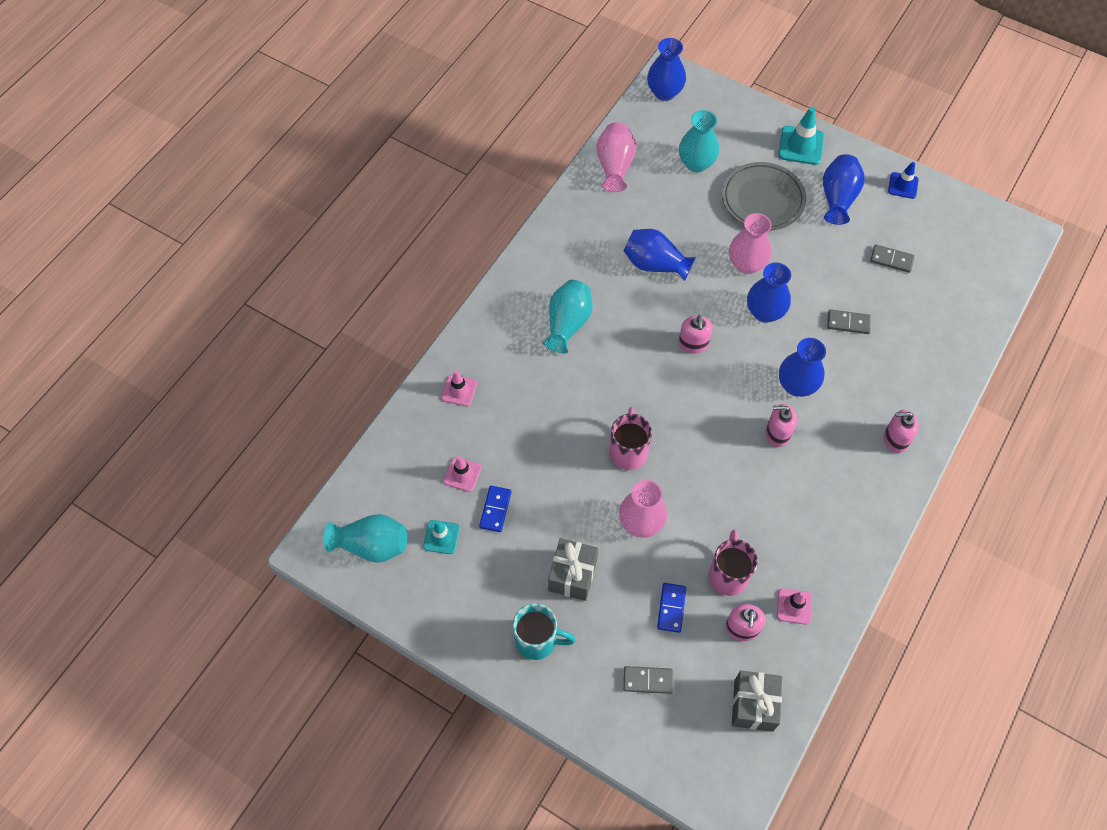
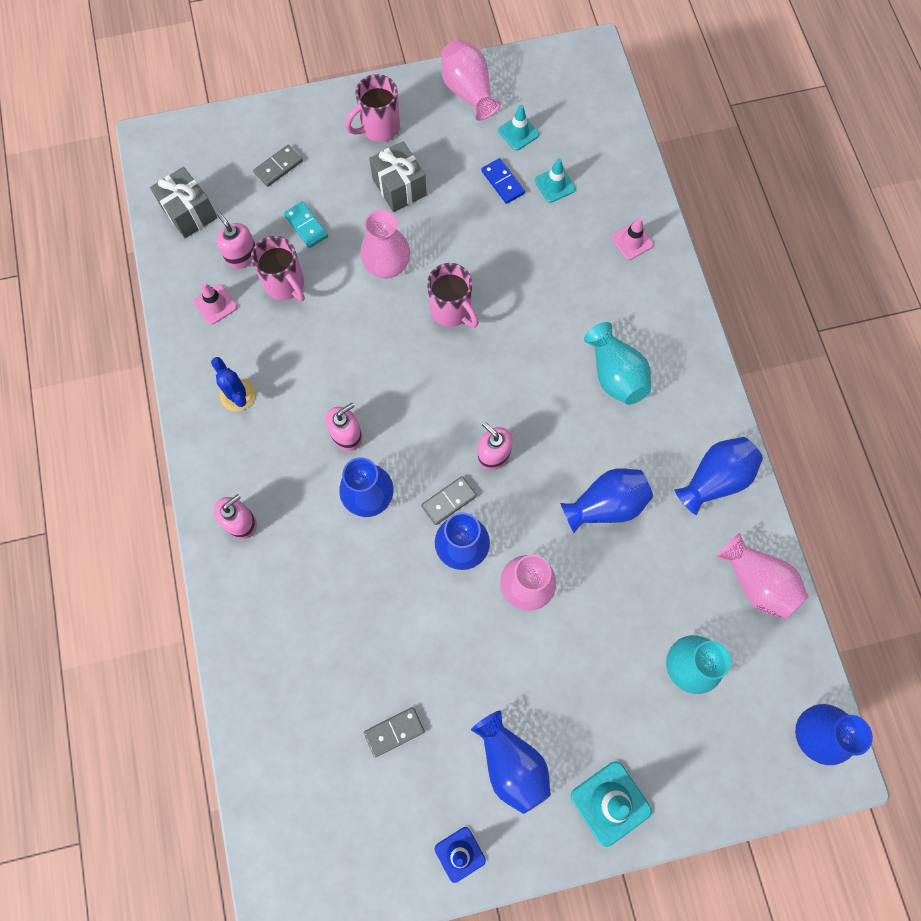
camera: 135 degrees right, 10 degrees up
(372, 545) = (558, 88): turquoise vase -> none
(439, 606) = (468, 91): none -> pink vase
(462, 474) = (554, 185): pink traffic cone -> turquoise traffic cone
(538, 640) = (379, 128): turquoise mug -> pink mug
(577, 226) = (714, 479): none -> blue vase
(671, 608) = (306, 226): blue domino -> turquoise domino
(762, 199) = (582, 684): grey plate -> none
(831, 524) = (237, 395): none -> blue cactus
(848, 323) = (377, 610): grey domino -> grey domino (449, 501)

